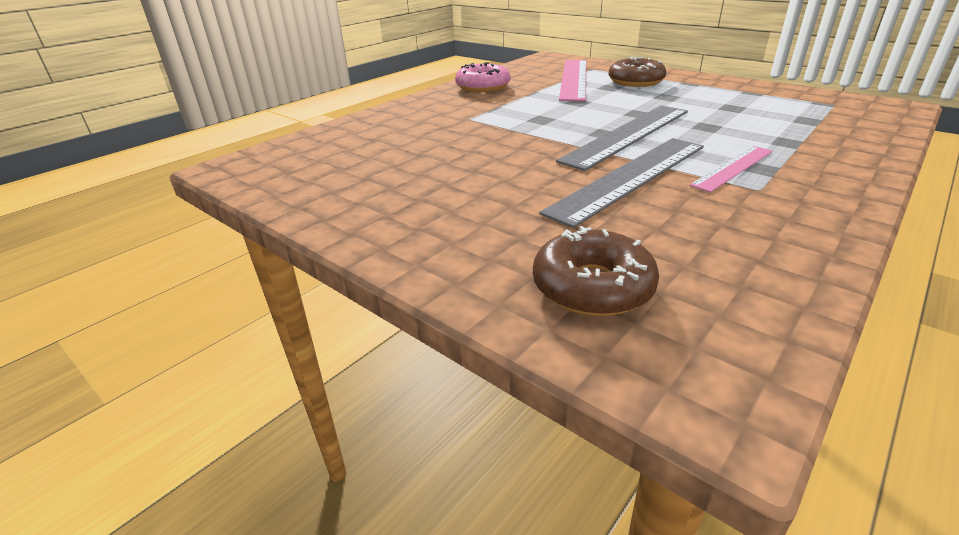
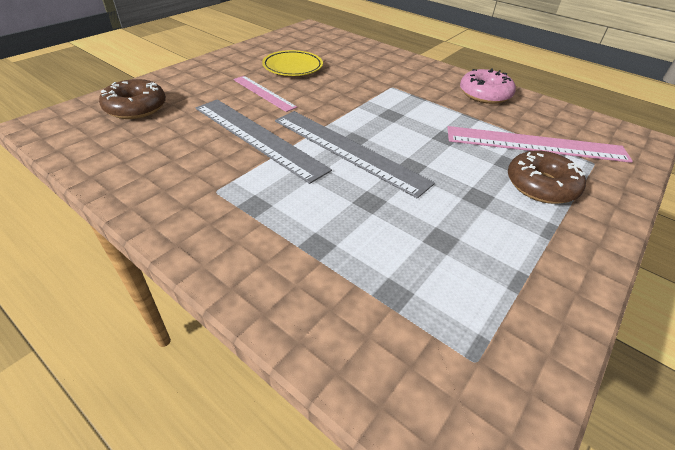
camera: 85 degrees right, 10 degrees up
(407, 171) = (293, 67): none -> yellow plate
(733, 168) = (260, 189): pink ruler -> pink ruler (263, 93)

